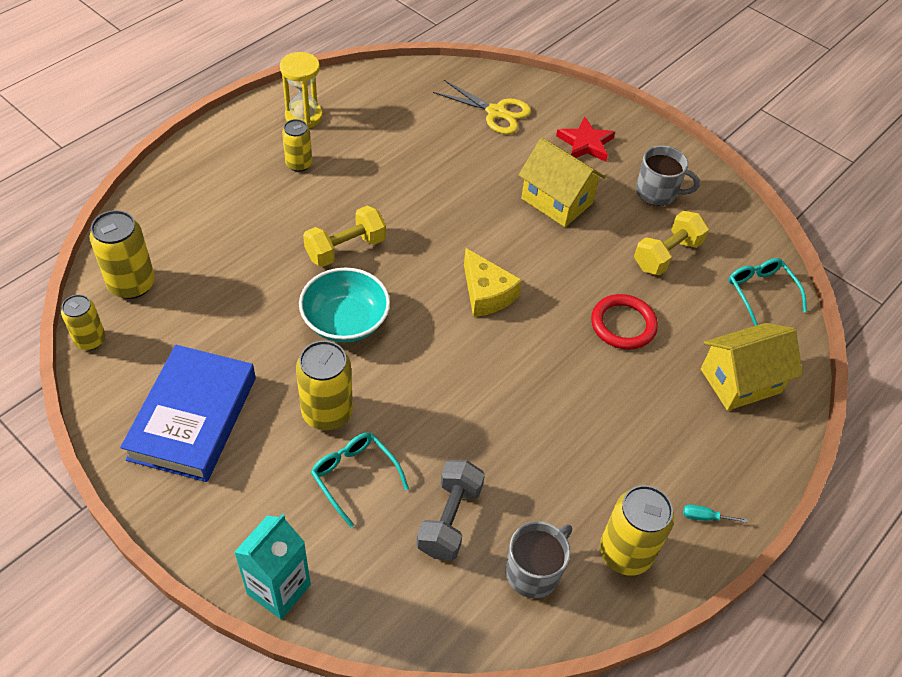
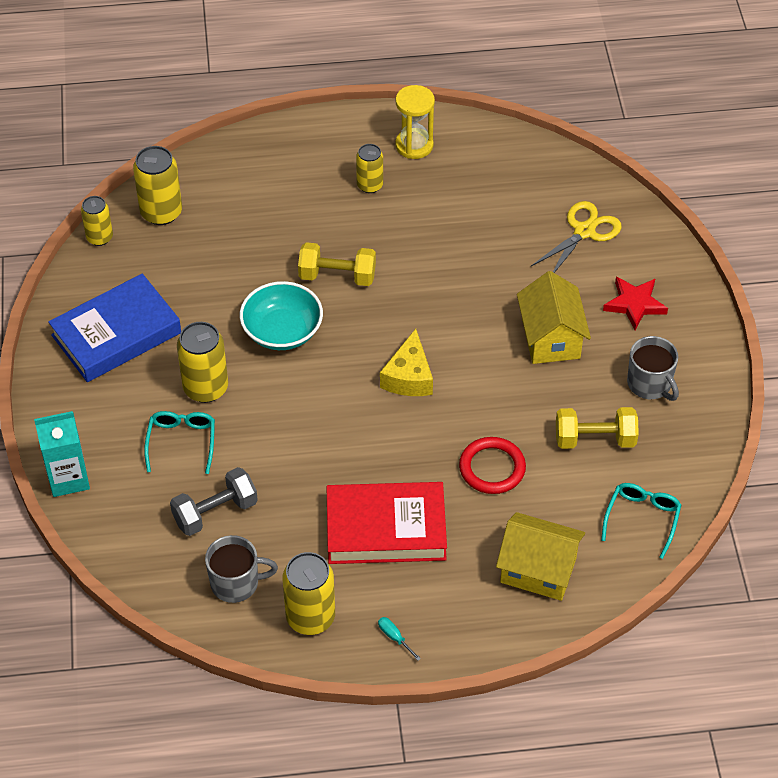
camera: 45 degrees right, 0 degrees up
(496, 112) = (584, 231): yellow scissors -> yellow scissors turned 120 degrees counterclockwise
(600, 429) = (386, 529): none -> red book

